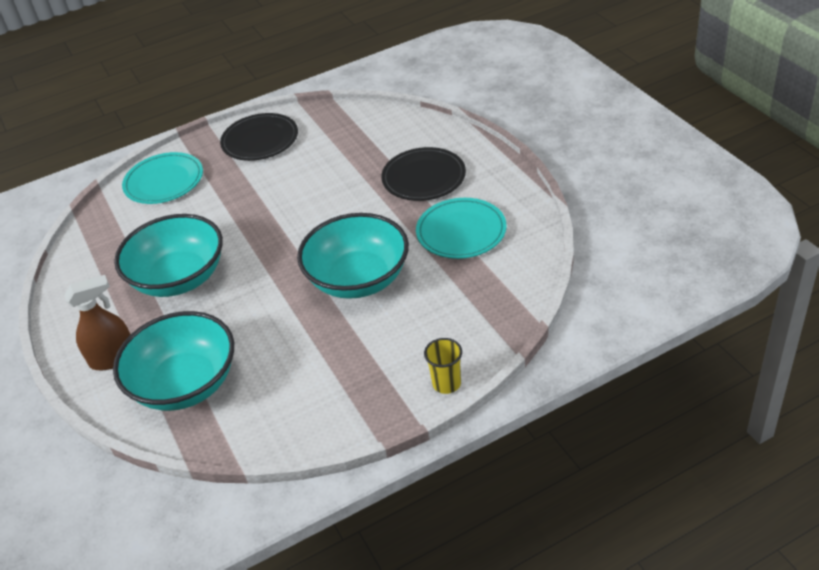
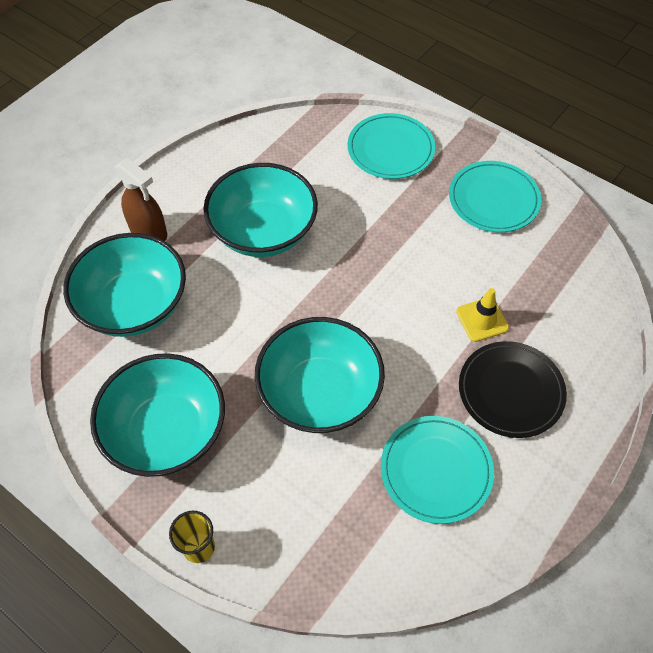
camera: 60 degrees right, 15 degrees up
(260, 140) = (493, 199): black plate -> turquoise plate
(330, 385) = (166, 431): none -> turquoise bowl
(357, 175) = (482, 320): none -> yellow traffic cone

